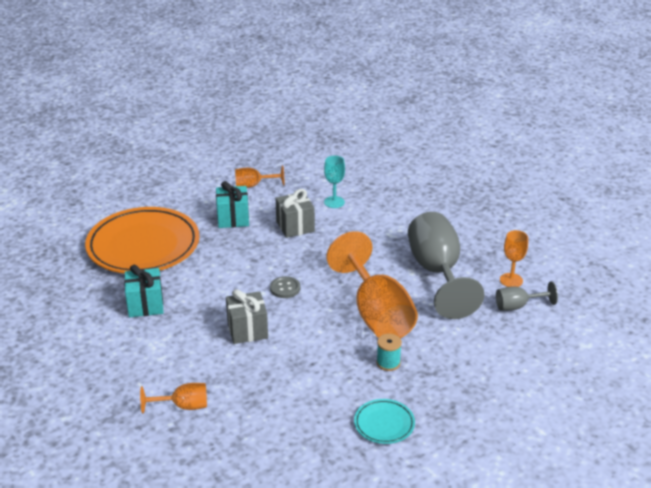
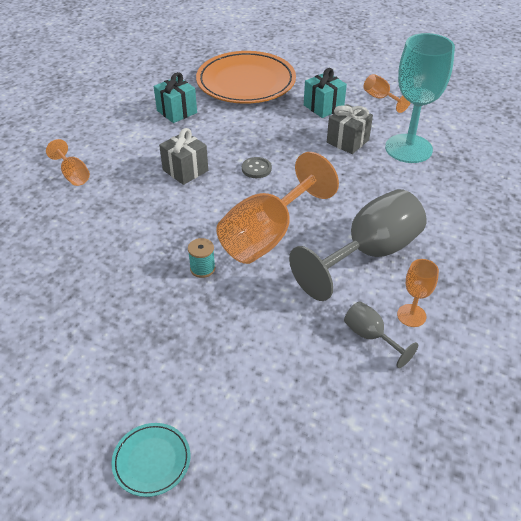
camera: 60 degrees right, 10 degrees up
(334, 202) = (408, 148): turquoise goblet -> turquoise goblet, size x2.12
(384, 424) = (116, 296): turquoise plate -> turquoise plate (151, 461)

